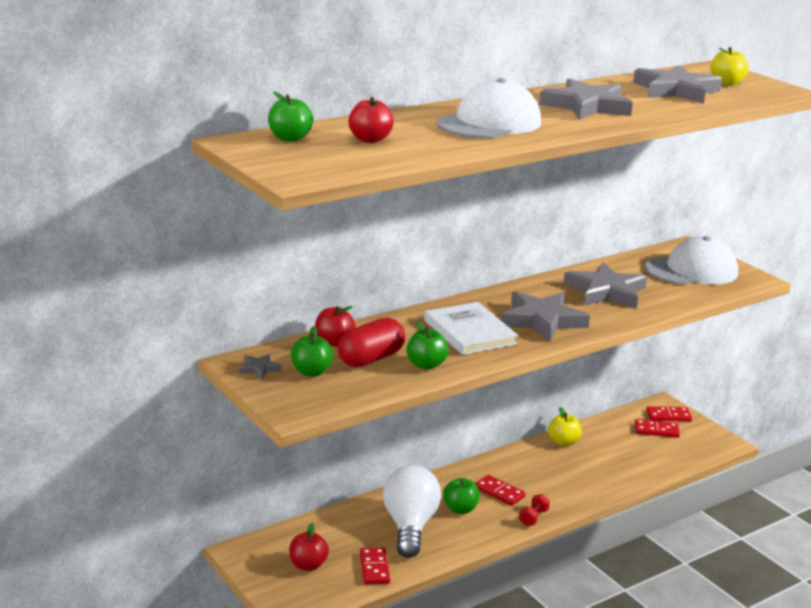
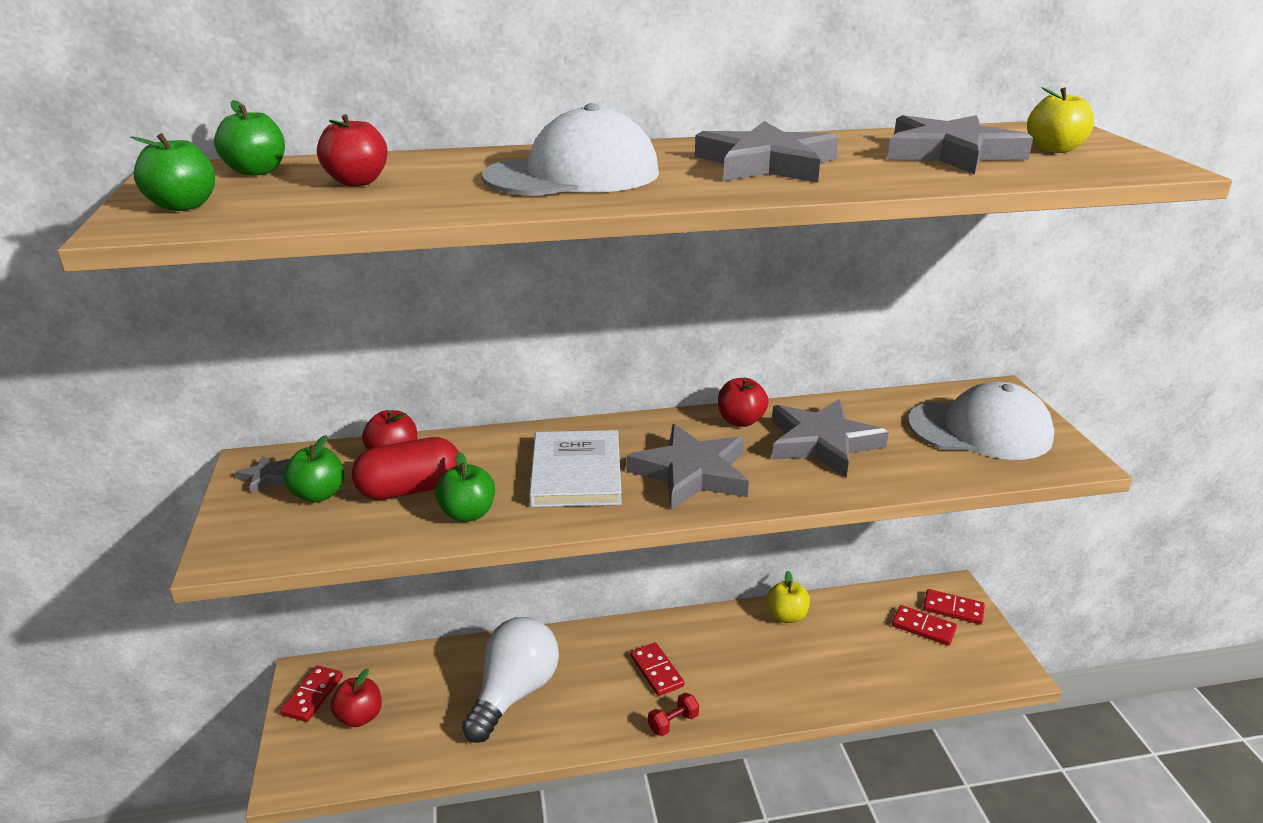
camera: 25 degrees right, 5 degrees up
(374, 568) = (427, 744): red domino -> red domino (312, 695)
(460, 509) = (591, 683): green apple -> green apple (184, 206)
(544, 287) = (740, 421): none -> red apple

